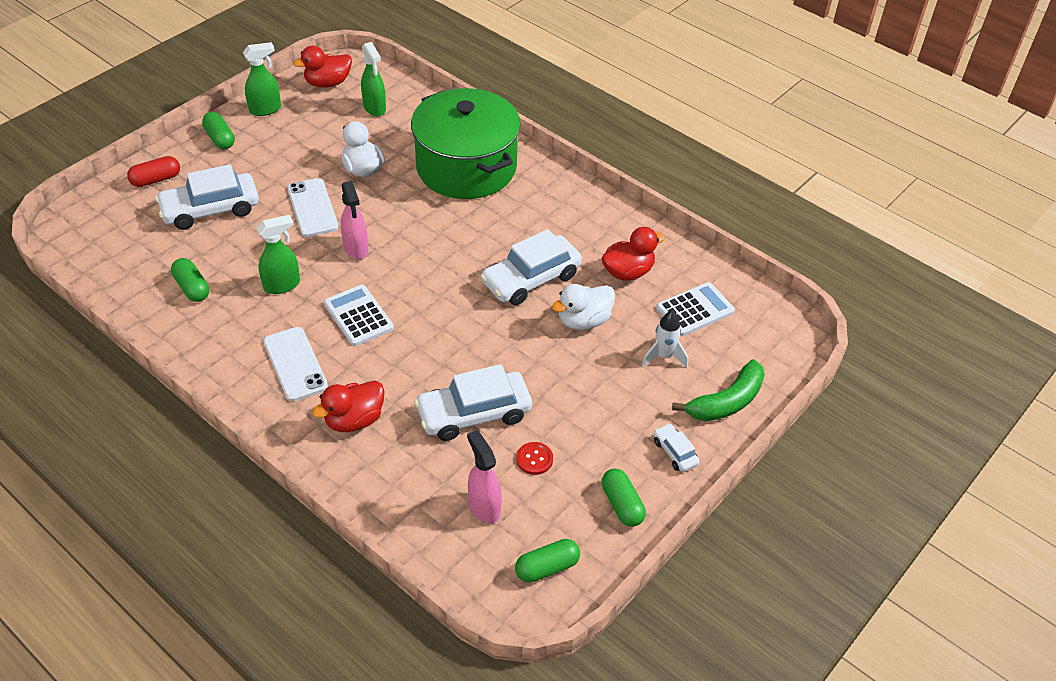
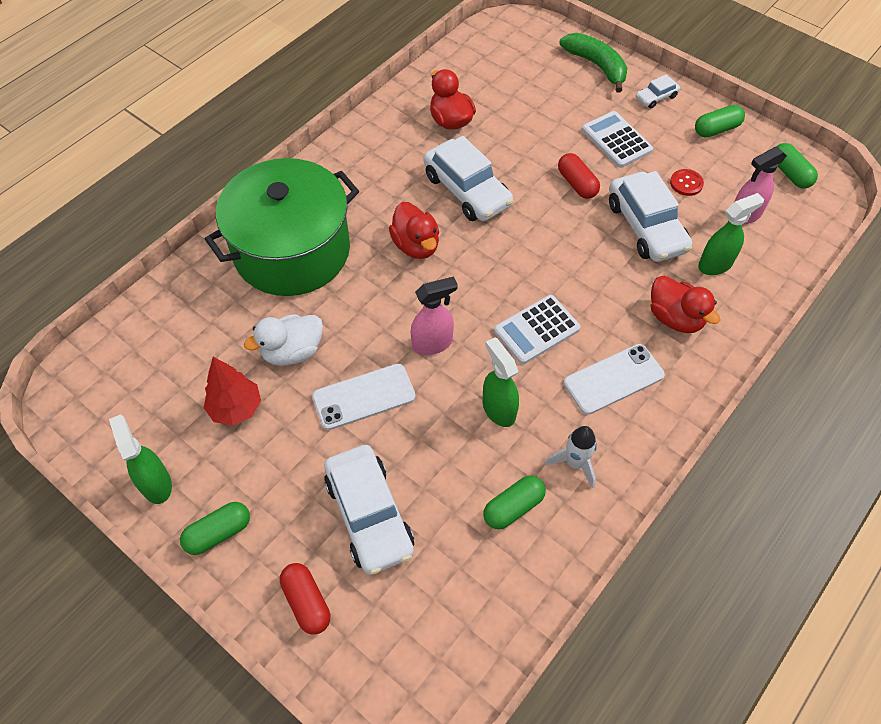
camera: 90 degrees left, 10 degrees up
(317, 142) = (236, 408): none -> red tree
(328, 83) = (104, 413): red duck -> red duck (416, 245)
(375, 108) = (169, 352): green spray bottle -> green spray bottle (715, 264)
(537, 363) = (577, 184): none -> red capsule
(584, 320) = (518, 152): white duck -> none
(663, 356) = (553, 100): white rocket -> white rocket (575, 463)
(695, 310) = (494, 79): white calculator -> white calculator (616, 140)

